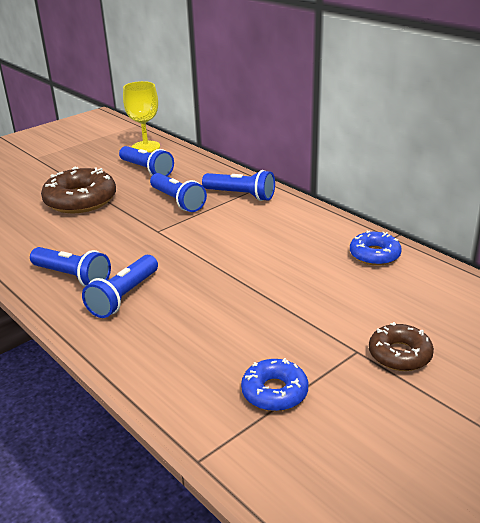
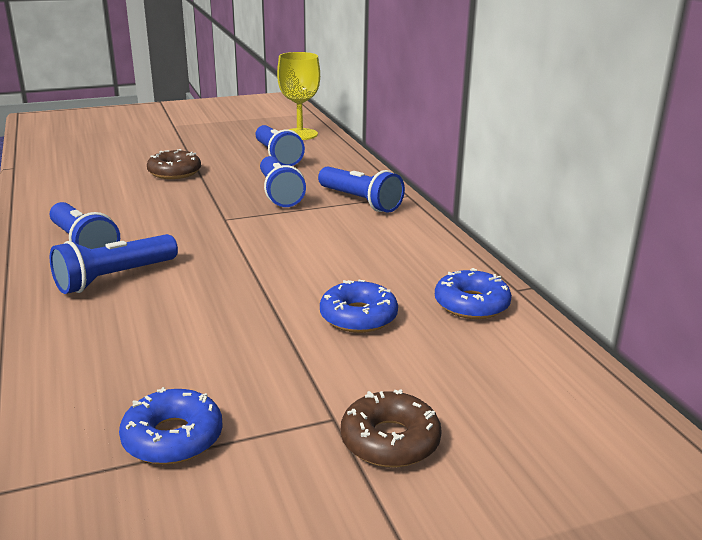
camera: 20 degrees right, 5 degrees down
(80, 200) = (174, 172): brown donut -> brown donut, size x0.59
(314, 281) = (358, 317): none -> blue donut

